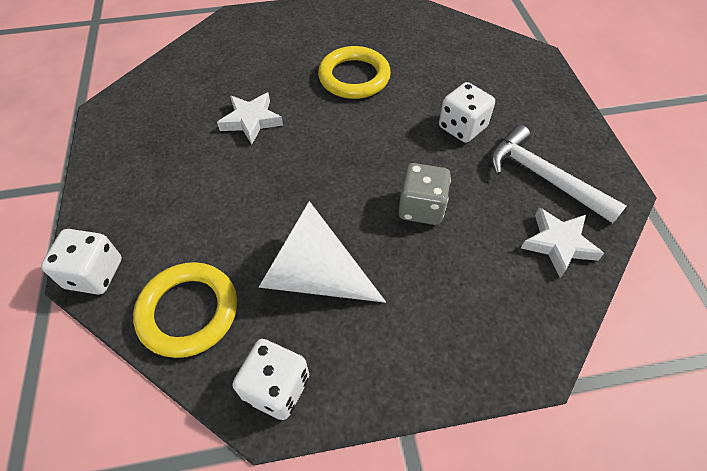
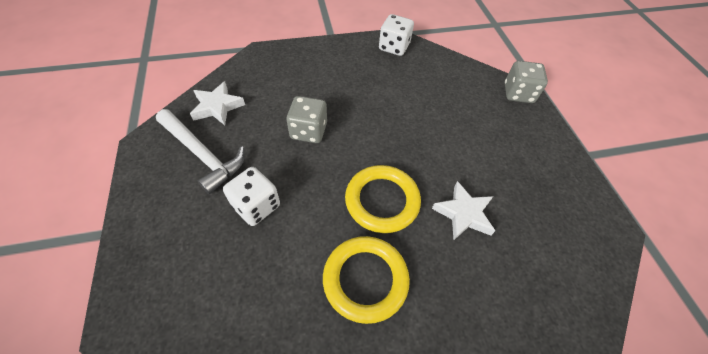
camera: 175 degrees right, 0 degrees up
(94, 274) = (518, 93): white dice -> grey dice
(188, 311) = (451, 75): yellow ring -> yellow ring (382, 201)
(313, 275) = (383, 91): white cone -> none

